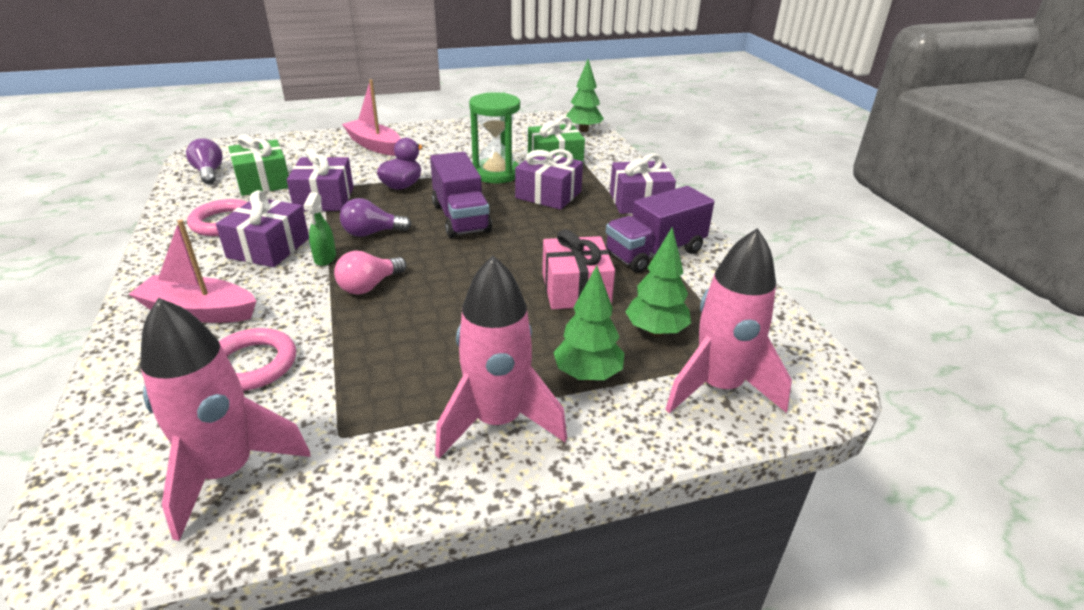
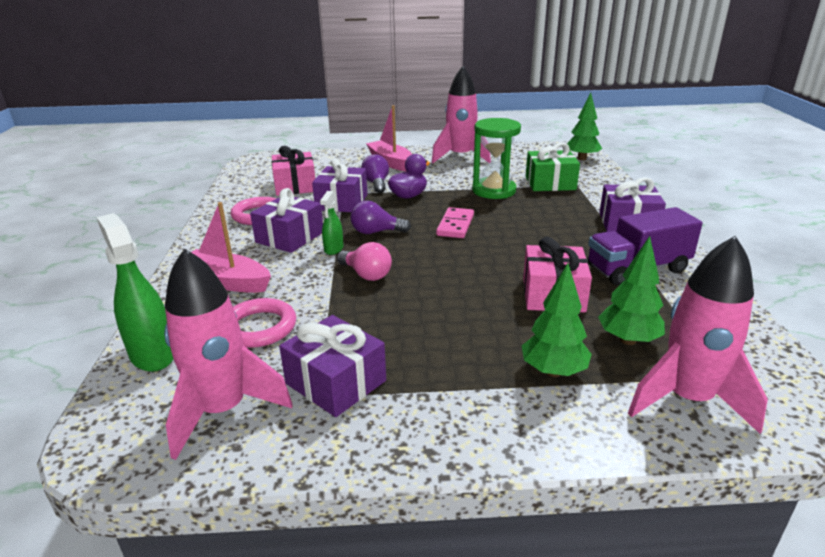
camera: 15 degrees right, 5 degrees down
(121, 415) = (153, 354): none -> green spray bottle
(209, 173) = (254, 177): purple light bulb -> purple light bulb (376, 184)
(263, 182) = (295, 186): green gift -> pink gift
(369, 286) = (366, 274): pink light bulb -> pink light bulb turned 105 degrees counterclockwise
(460, 218) = (455, 225): purple truck -> pink domino
(497, 421) = (460, 401): pink rocket -> pink rocket (460, 157)
(548, 194) = (539, 211): purple gift -> purple gift (336, 382)

